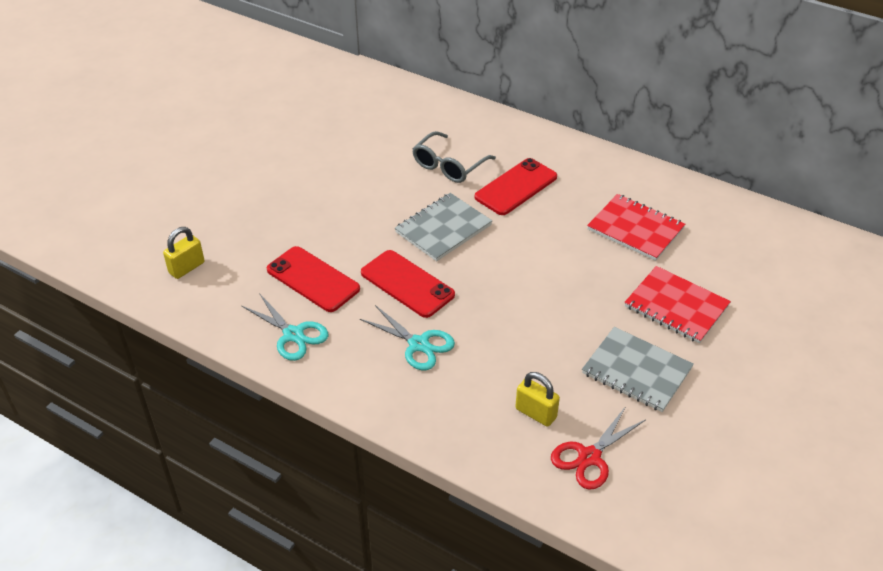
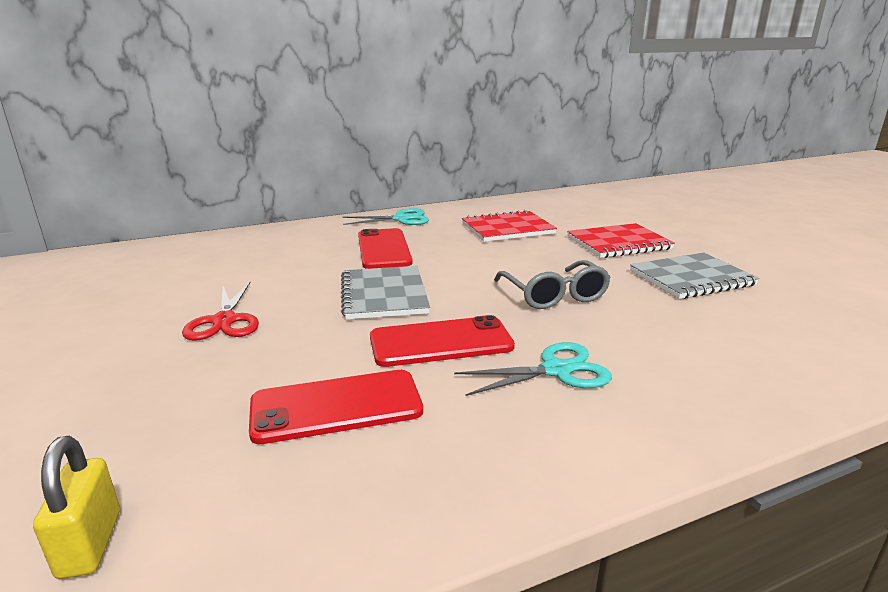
camera: 55 degrees left, 20 degrees down
(293, 335) = (429, 471): turquoise scissors -> turquoise scissors (401, 219)
(448, 166) = (299, 264): grey glasses -> grey glasses (554, 295)
(536, 413) = (729, 339): yellow padlock -> none
(589, 457) = (812, 334): red scissors -> red scissors (224, 321)

